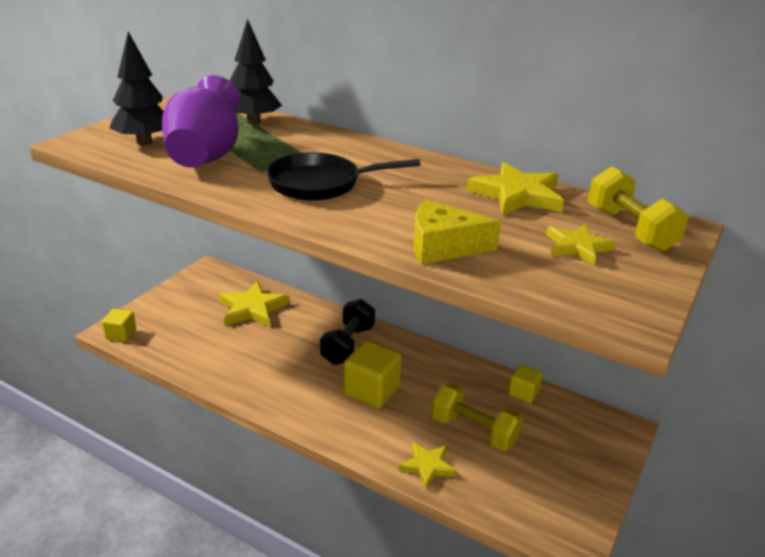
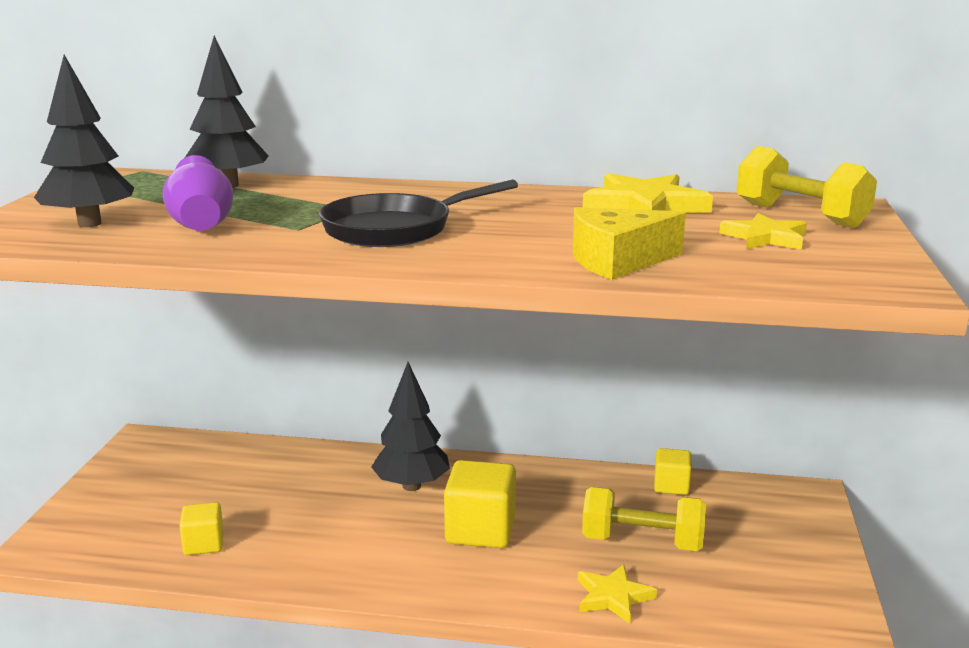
camera: 20 degrees left, 10 degrees down
(121, 334) = (54, 551): yellow cube -> yellow cube (203, 544)
(205, 157) = (201, 226): purple vase -> purple vase, size x0.62
(252, 309) = (244, 473): yellow star -> none
(348, 345) = (411, 486): black dumbbell -> black tree

